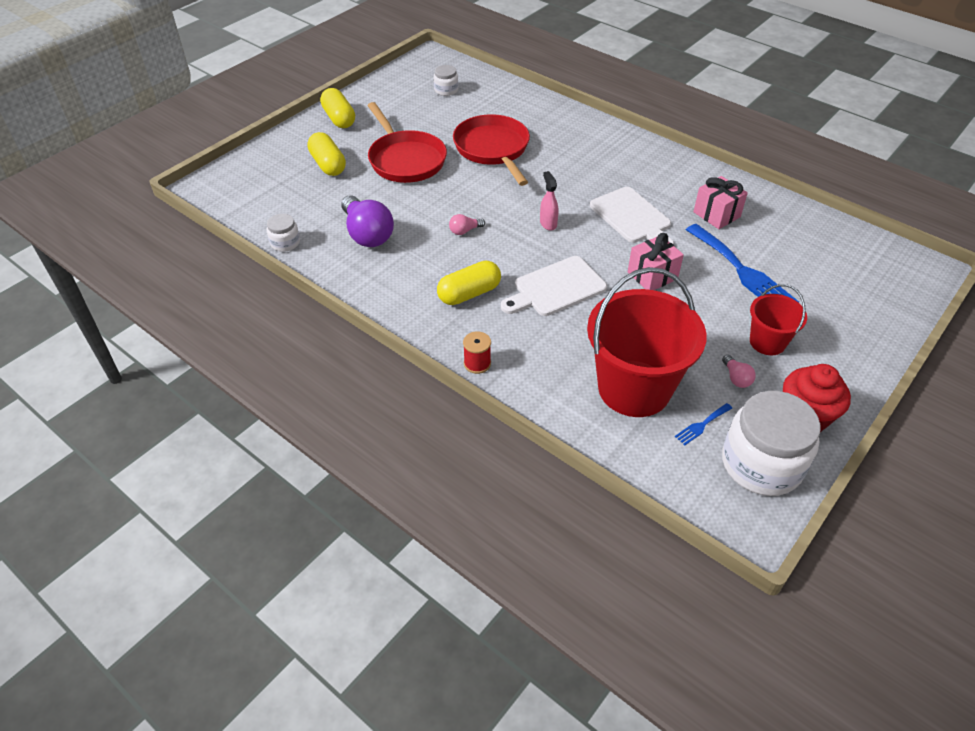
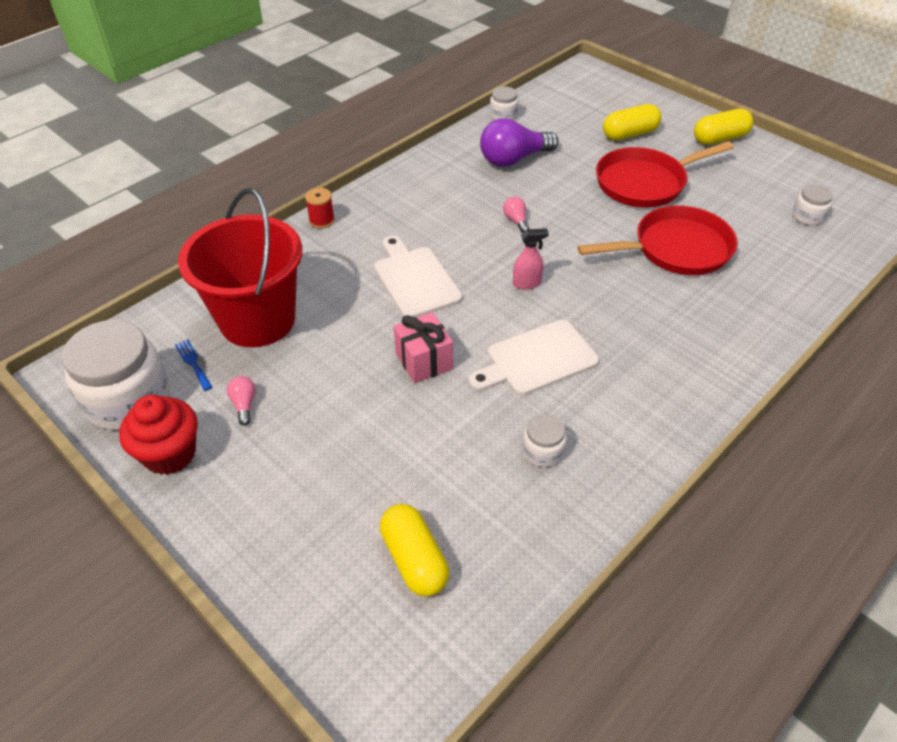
camera: 95 degrees right, 0 degrees up
(469, 293) = (416, 219): yellow capsule -> yellow capsule (414, 559)
(716, 214) = (542, 451): pink gift -> white jar
(736, 378) = (244, 405): pink light bulb -> pink light bulb turned 90 degrees clockwise
(742, 271) = (419, 453): blue fork -> none
(767, 342) = (289, 448): red bucket -> none

